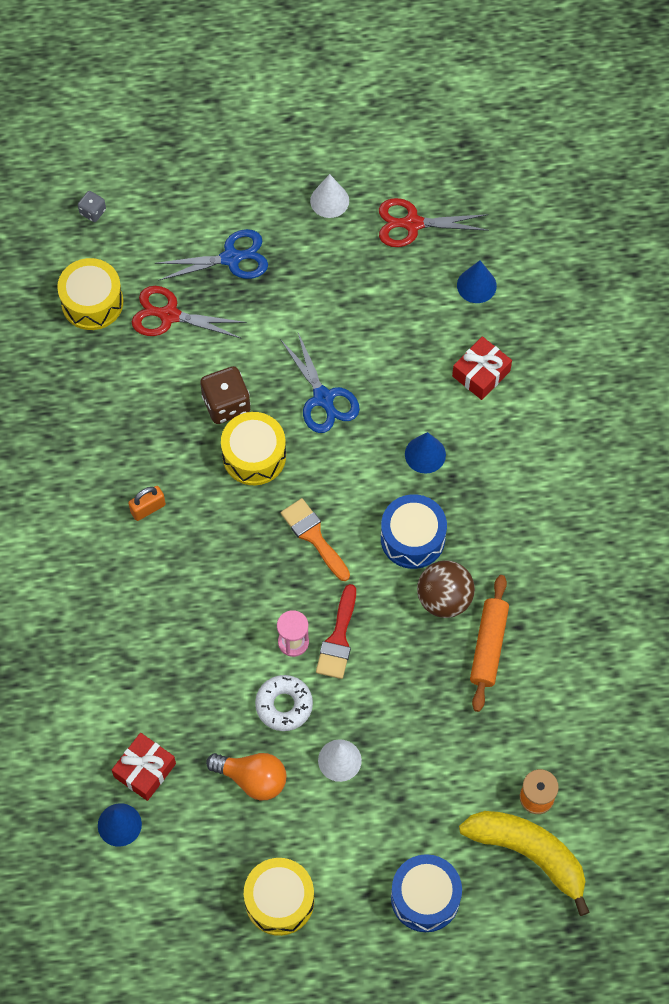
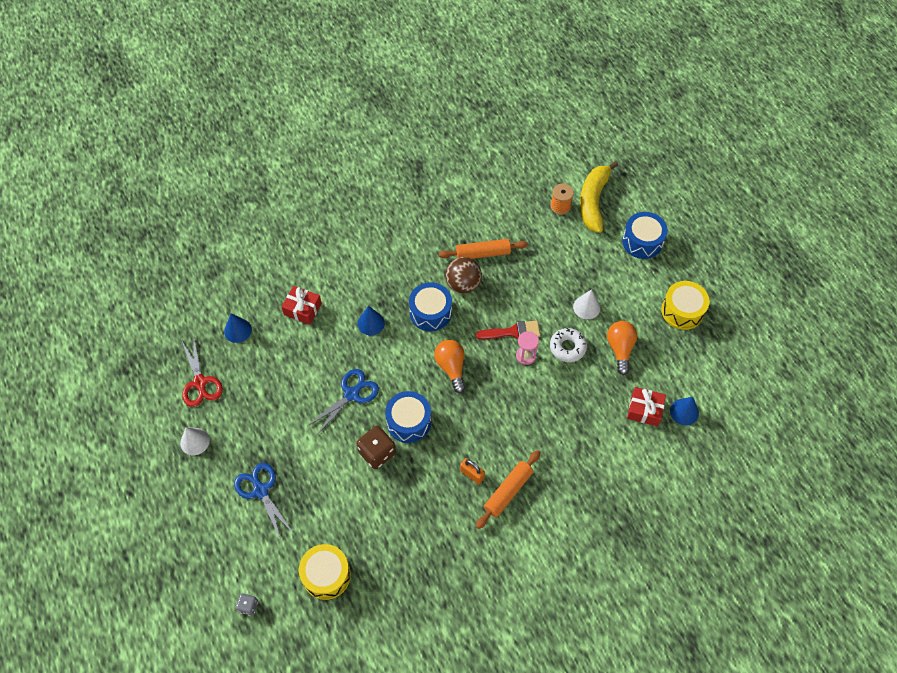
camera: 110 degrees left, 5 degrees down
(106, 544) = (508, 491): none -> orange rolling pin
(169, 315) = (320, 516): red scissors -> none
(254, 456) = (409, 422): yellow drum -> blue drum
(314, 536) = (451, 367): orange brush -> orange light bulb

